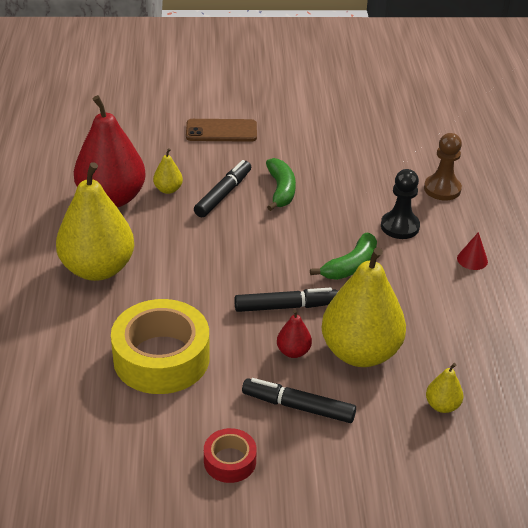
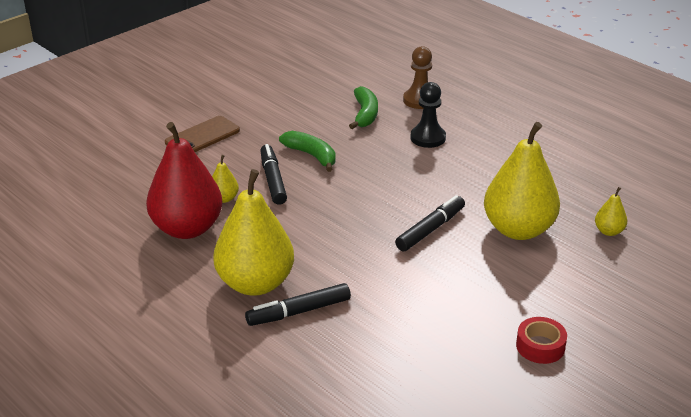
camera: 40 degrees left, 5 degrees down
(161, 358) = (397, 313): yellow tape -> none
(293, 352) = (478, 254): red pear -> none
(298, 406) = (530, 286): black marker -> black marker (298, 312)
(350, 266) = (433, 180): green banana -> green banana (365, 114)
(472, 259) = (501, 135): red cone -> none

